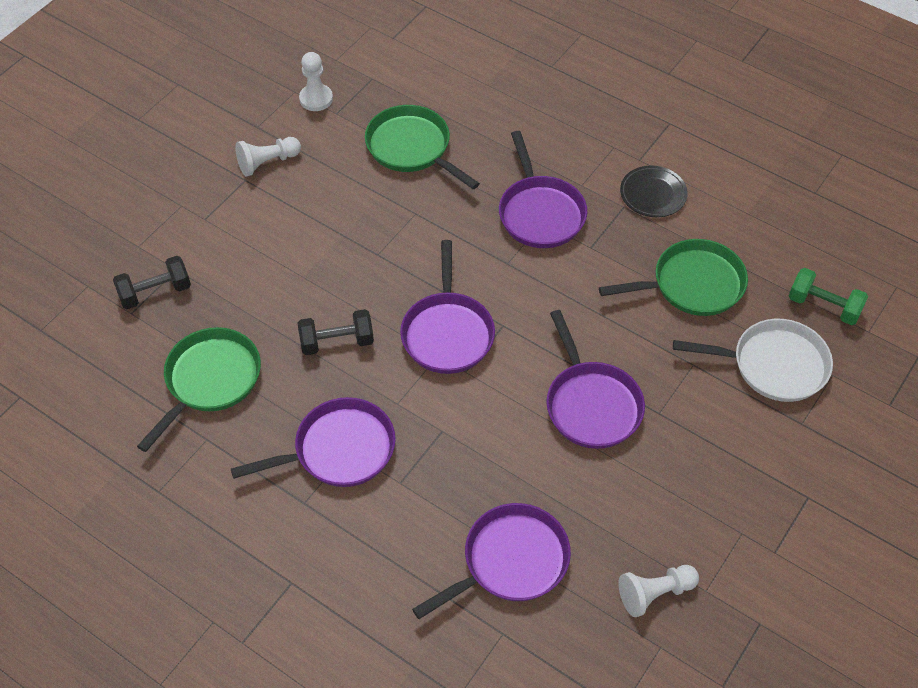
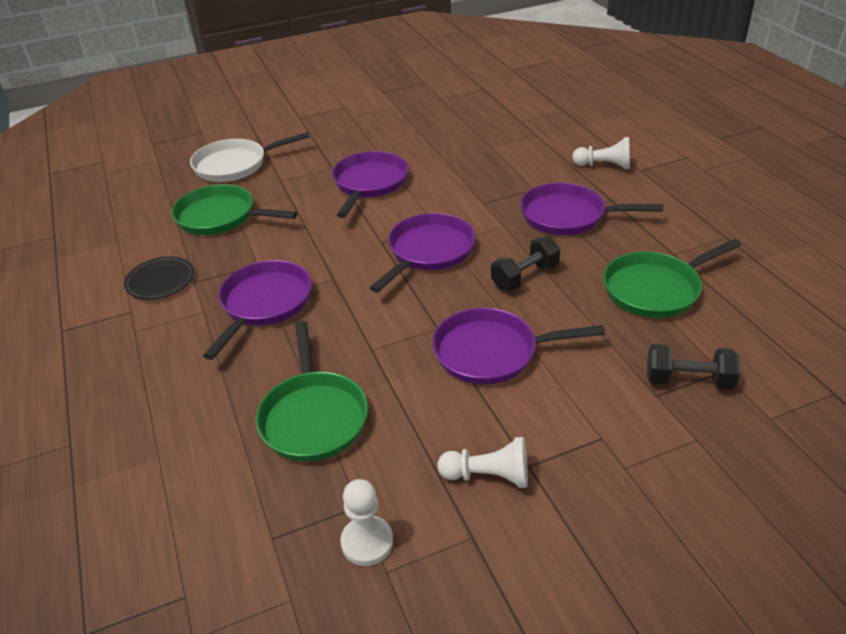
camera: 145 degrees left, 15 degrees down
(337, 342) = (525, 277): black dumbbell -> black dumbbell turned 60 degrees counterclockwise
(510, 561) = (492, 141): purple pan -> purple pan (491, 352)
(655, 593) = (423, 112): white pawn -> white pawn (604, 165)
(773, 365) = (235, 165): white pan -> white pan turned 60 degrees counterclockwise
(823, 306) = (161, 179): green dumbbell -> none

